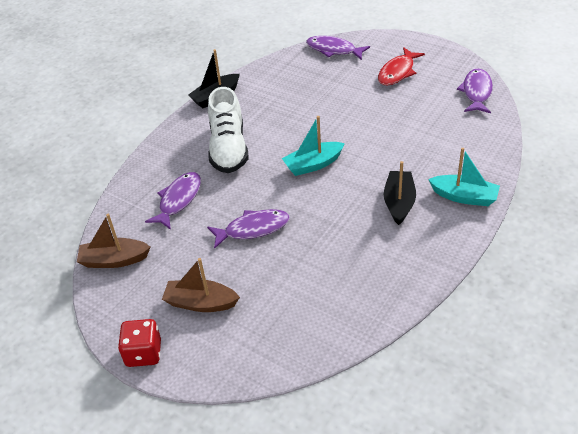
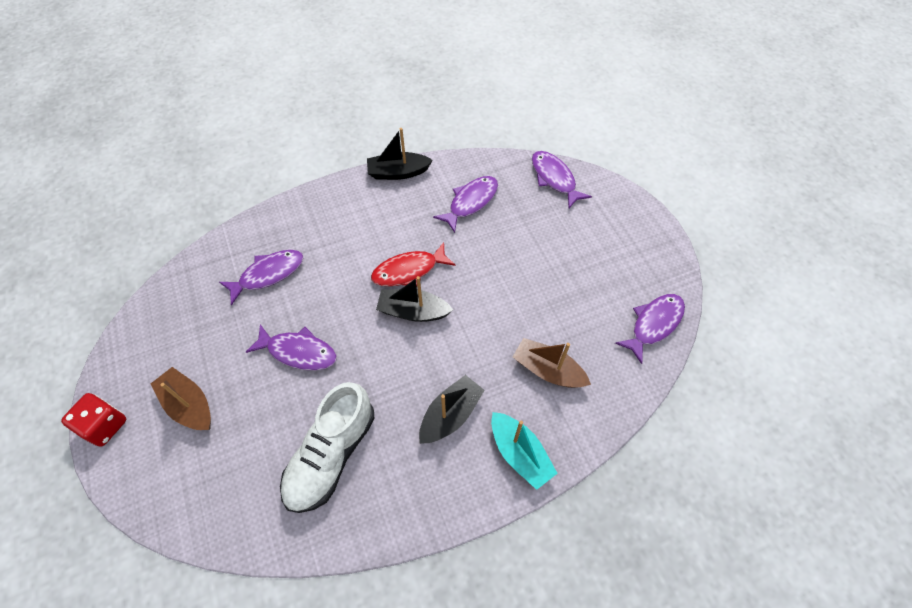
camera: 30 degrees right, 15 degrees up
(114, 260) = (167, 306): brown boat -> brown boat (548, 370)
(228, 148) = (357, 242): white shoe -> white shoe (331, 455)
(289, 88) = (470, 202): none -> purple fish
(313, 164) = (413, 311): turquoise boat -> black boat
(397, 72) = (593, 246): red fish -> red fish (409, 271)

